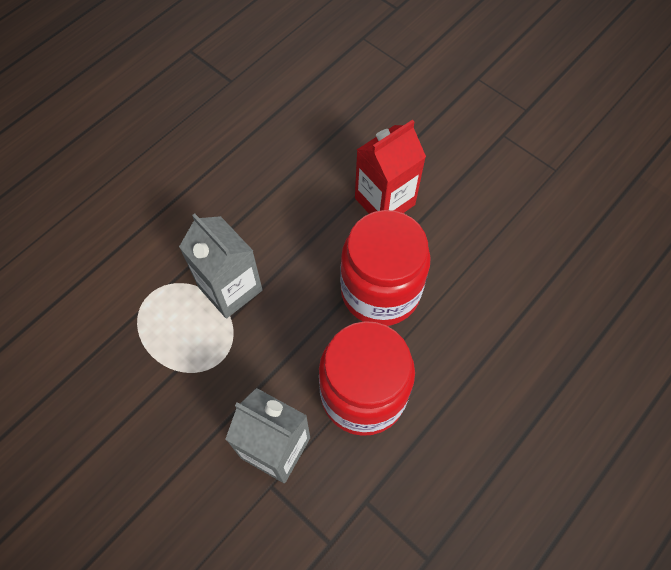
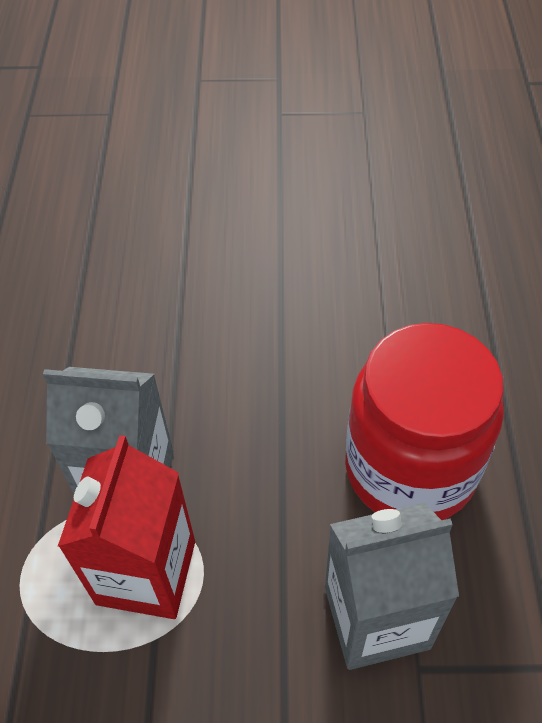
camera: 40 degrees left, 10 degrees down
(380, 291) = (313, 347): red jar -> none
(384, 201) = (221, 254): red carton -> red carton (146, 572)

